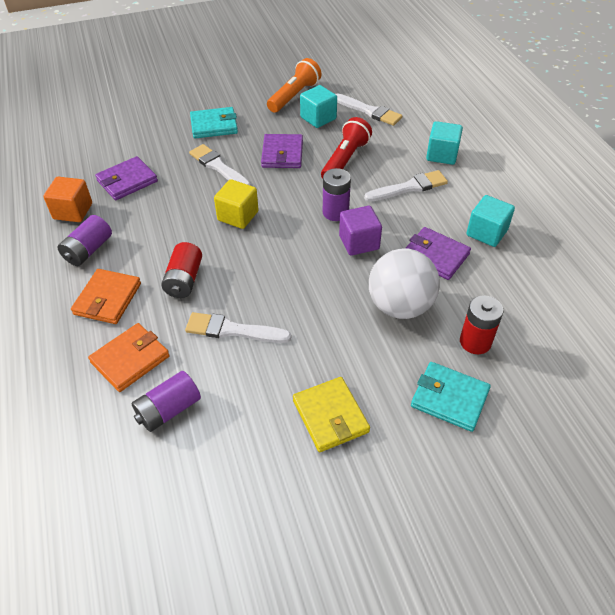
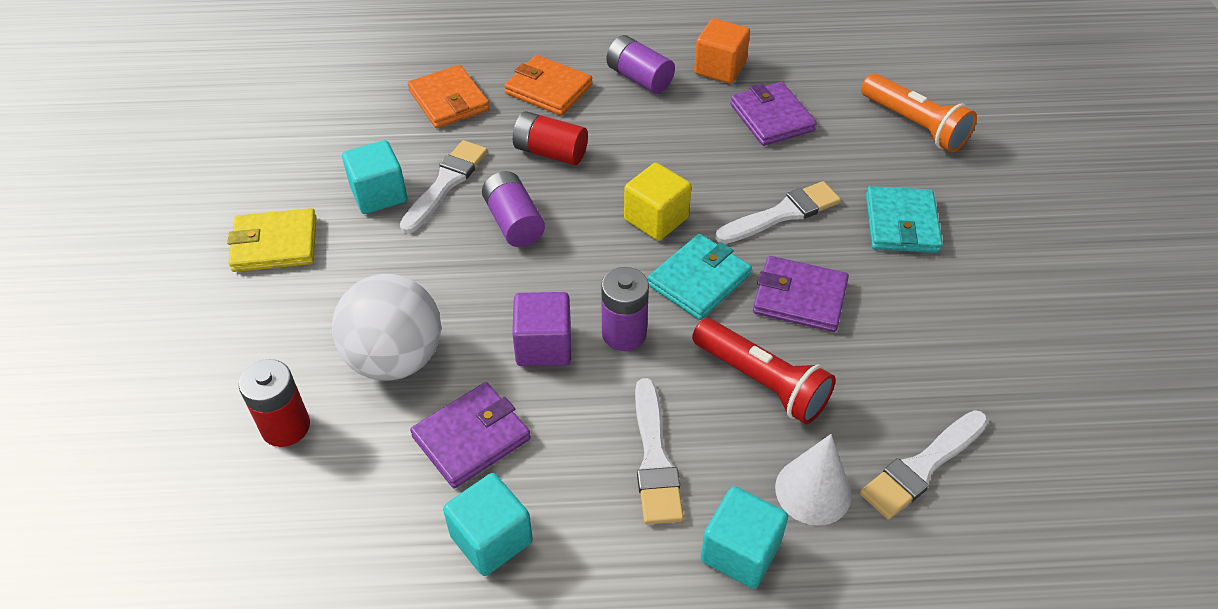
camera: 105 degrees right, 0 degrees up
(168, 410) = (366, 122): purple battery -> purple battery (514, 222)
(294, 96) = (992, 352): orange flashlight -> orange flashlight (914, 125)
(318, 118) = (906, 373): turquoise cube -> turquoise cube (379, 194)
(399, 138) = (813, 491): none -> white cone
(449, 398) = (223, 364): turquoise wallet -> turquoise wallet (699, 280)

